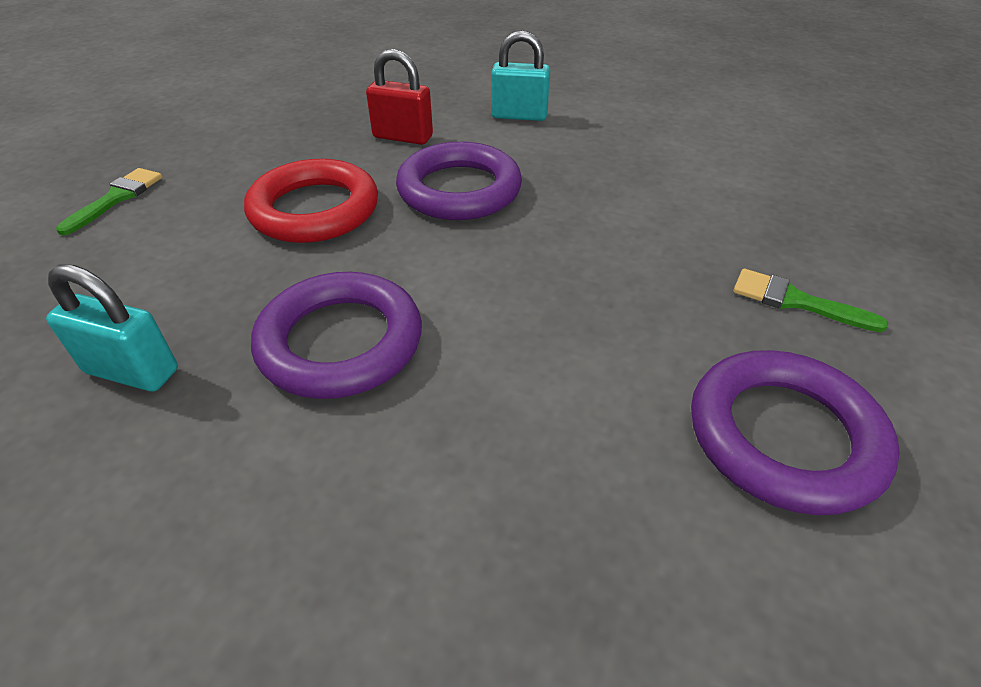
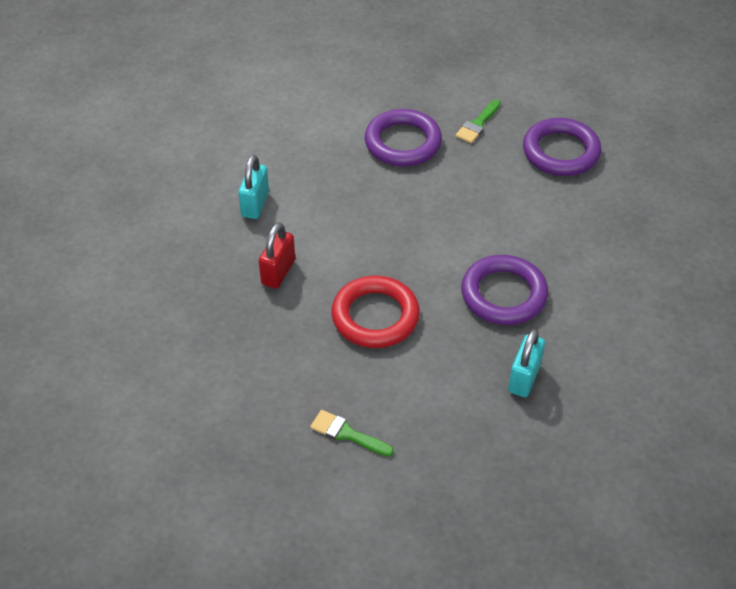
camera: 85 degrees left, 5 degrees up
(459, 190) = (359, 243): purple ring -> purple ring (403, 143)

